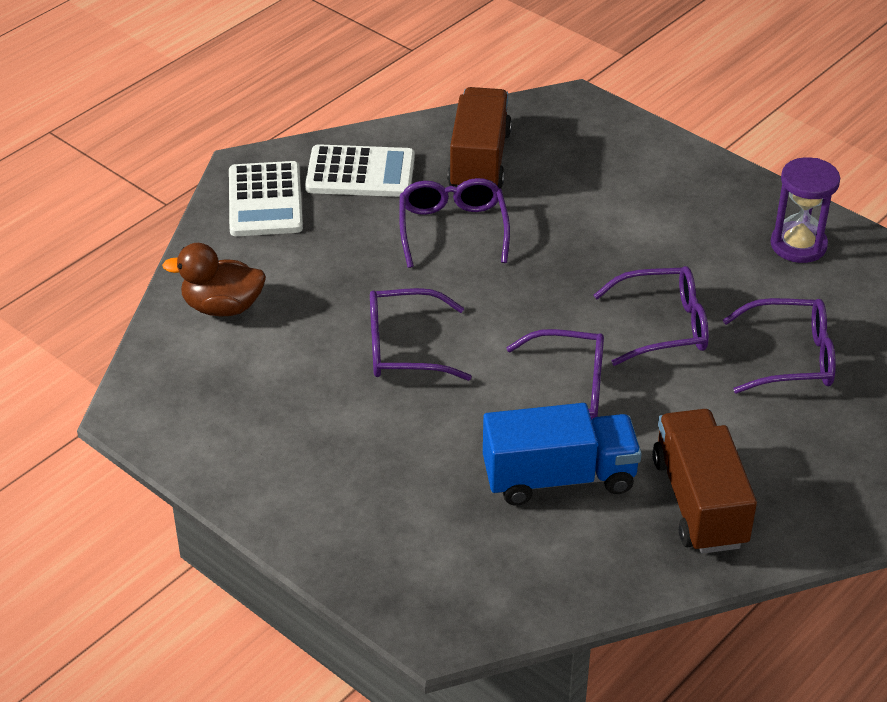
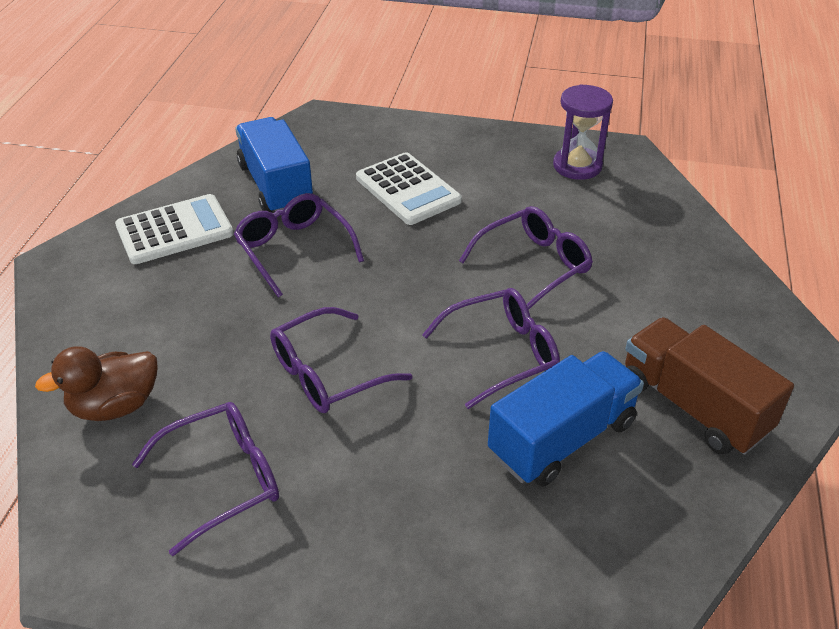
camera: 30 degrees left, 0 degrees up
(265, 200) = (96, 286): white calculator -> white calculator (408, 190)
(479, 161) = (276, 186): brown truck -> blue truck
(790, 358) = (650, 253): purple glasses -> purple glasses (223, 479)

